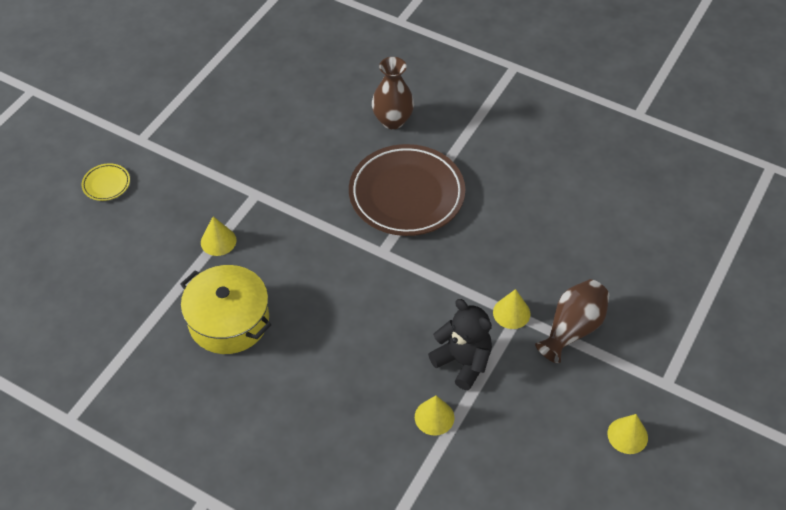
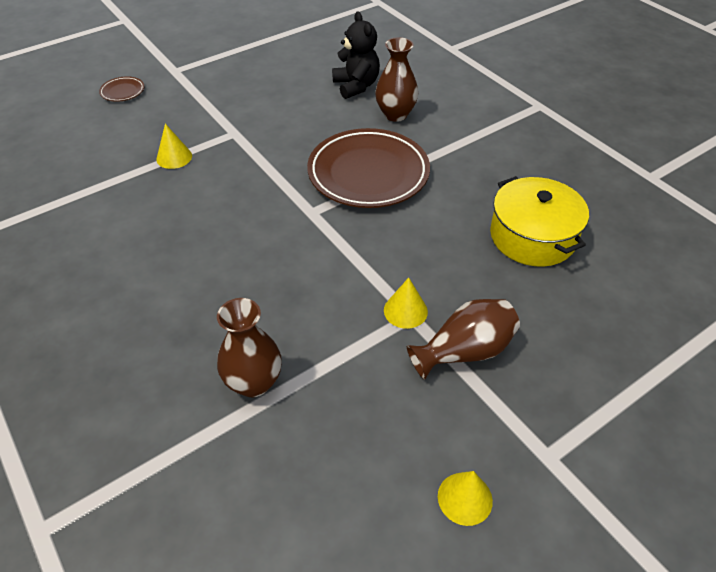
camera: 25 degrees right, 5 degrees down
(106, 184) = (122, 91): yellow plate -> brown plate
(229, 320) = (131, 221): yellow pot -> yellow pot (532, 236)
(434, 417) = (254, 382): yellow cone -> brown vase
(463, 362) = (322, 339): black teddy bear -> black teddy bear (356, 86)

